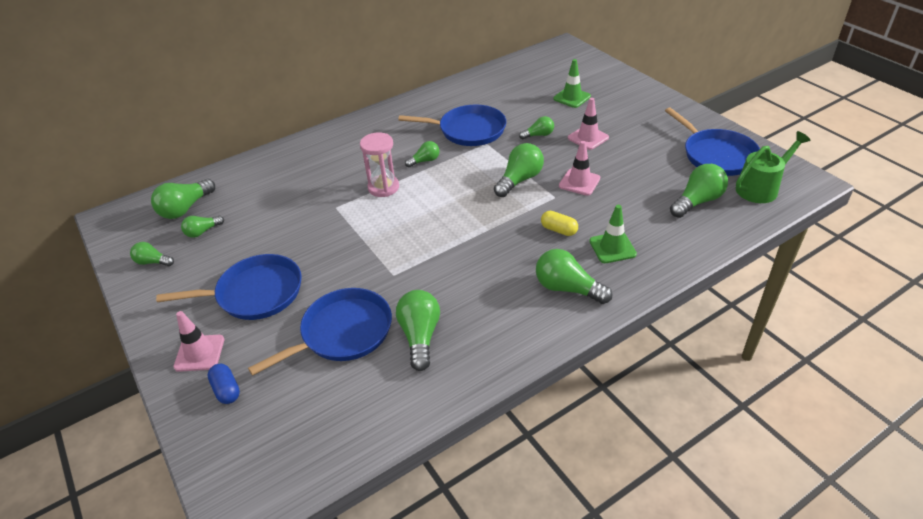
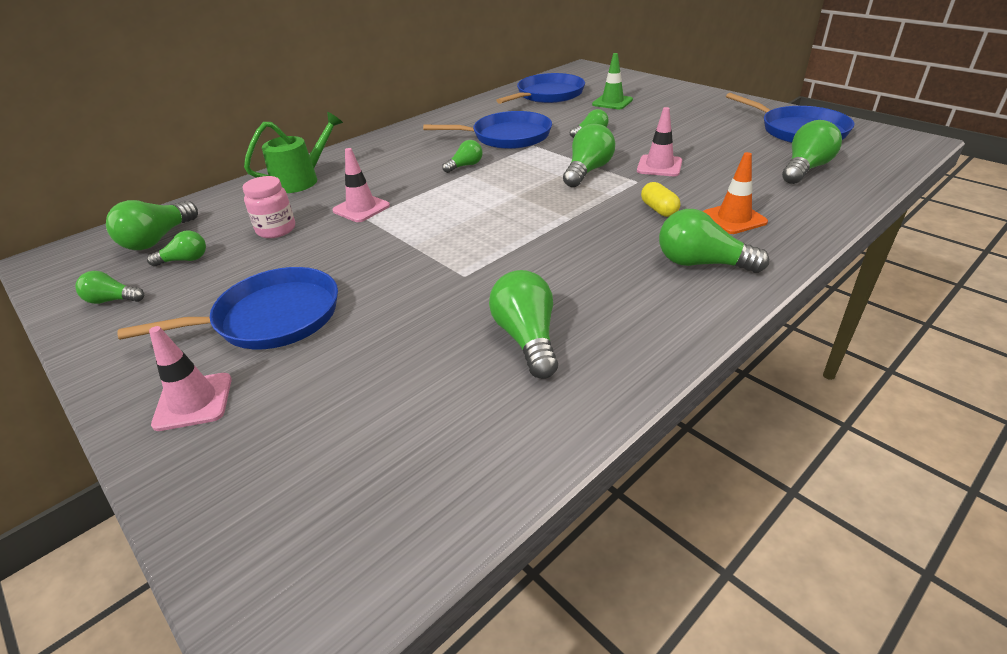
camera: 10 degrees left, 5 degrees down
(202, 232) = (185, 260): green light bulb -> green light bulb turned 150 degrees counterclockwise
(226, 390) = (244, 446): blue capsule -> none
(269, 211) = (276, 230): none -> pink jar
(342, 333) = (412, 348): blue pan -> blue pan (547, 95)
(383, 187) = (422, 193): pink hourglass -> none
(558, 230) = (659, 209): yellow capsule -> yellow capsule turned 45 degrees clockwise
(588, 138) = (648, 130): pink traffic cone -> pink traffic cone (361, 208)
(612, 247) = (734, 218): green traffic cone -> orange traffic cone
(761, 188) = (867, 151): green watering can -> green watering can (302, 180)

